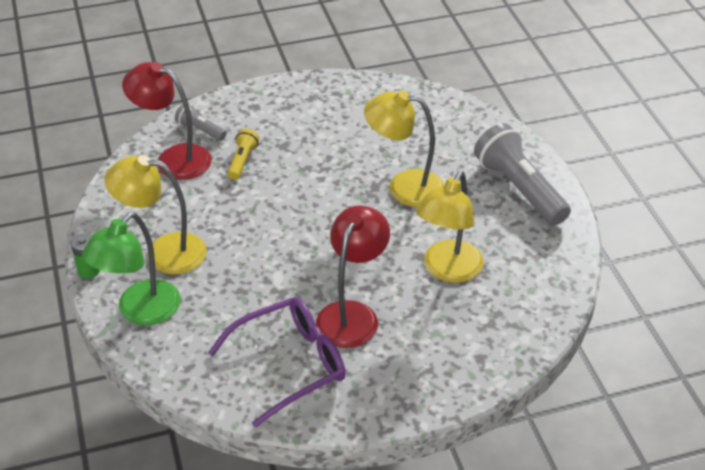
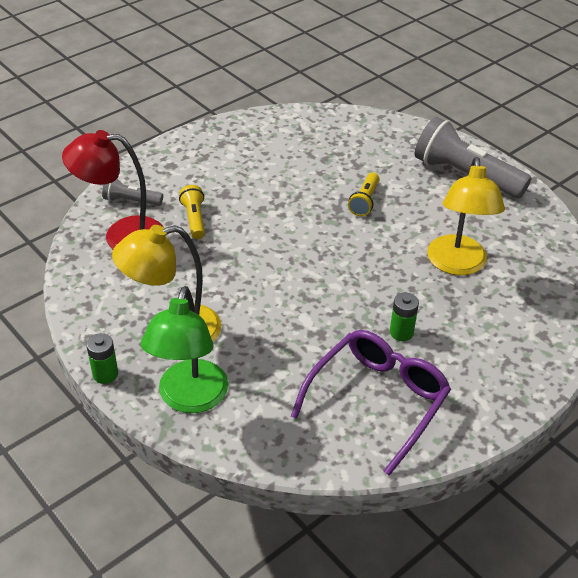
camera: 25 degrees left, 0 degrees up
(352, 314) = (401, 332): red lamp -> green battery
(404, 187) = (364, 201): yellow lamp -> yellow flashlight

